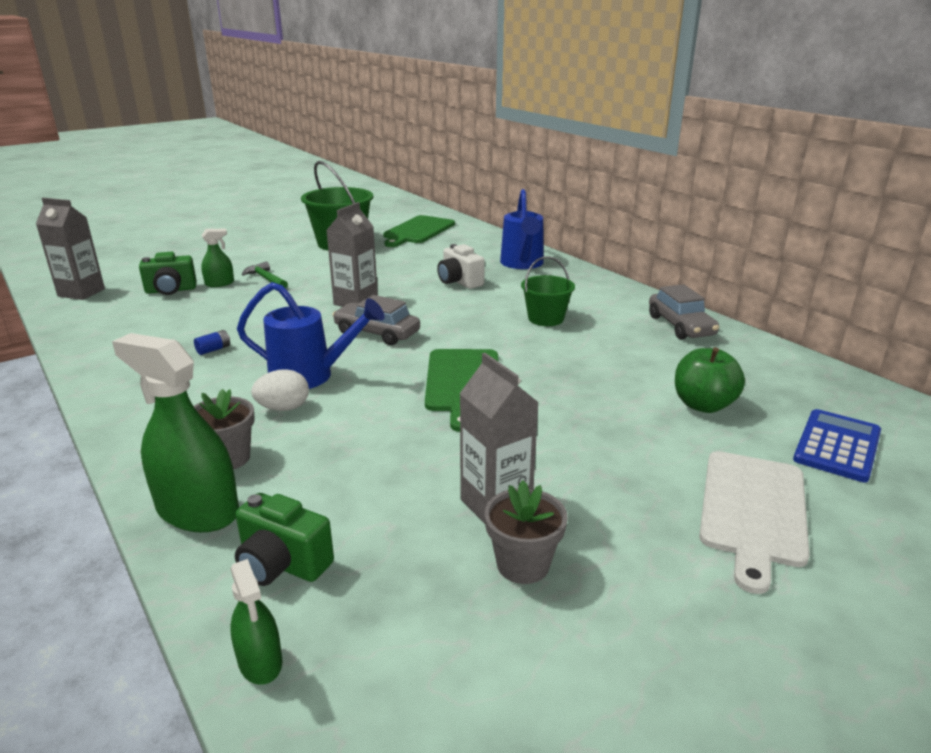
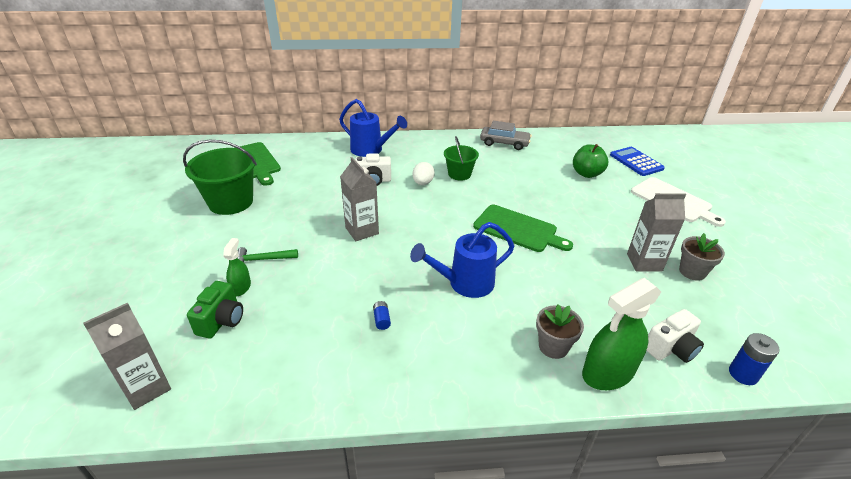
camera: 60 degrees left, 10 degrees up
(260, 661) = (743, 374): green spray bottle -> blue battery
(282, 564) = (671, 348): green camera -> white camera
(283, 408) = (502, 307): white egg -> white egg (423, 183)
(310, 376) = (465, 283): blue watering can -> blue watering can turned 150 degrees counterclockwise
(377, 333) = (423, 237): grey car -> none

